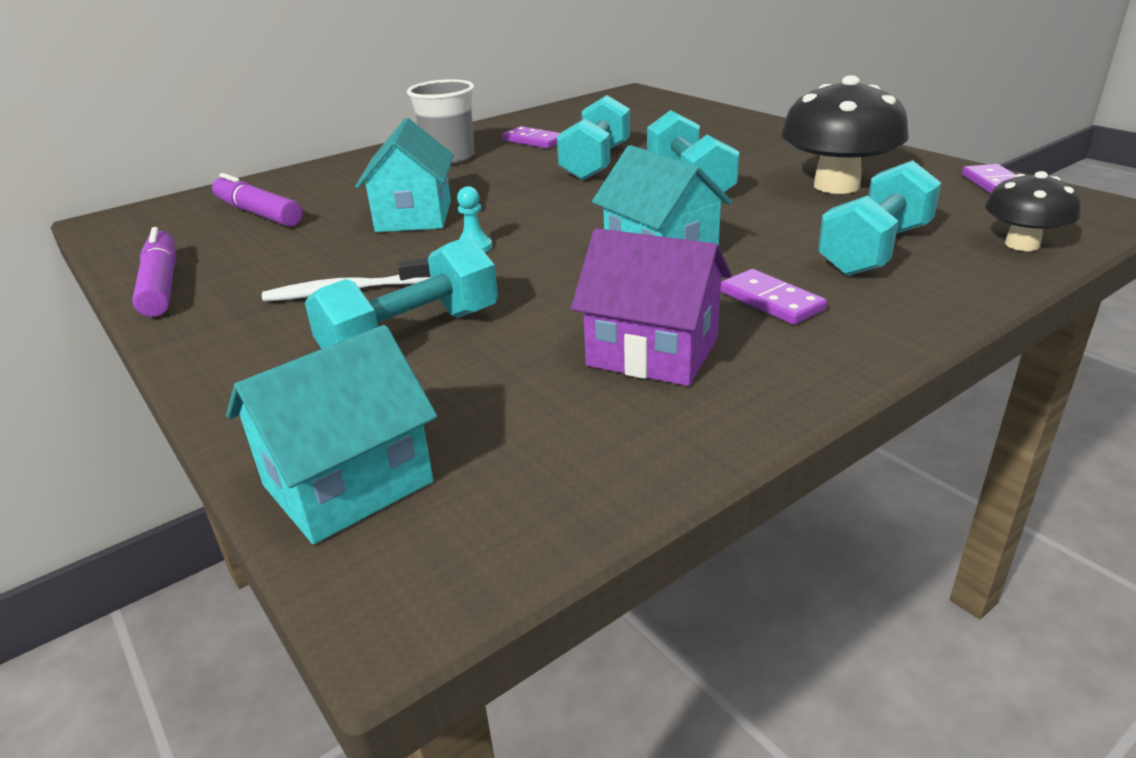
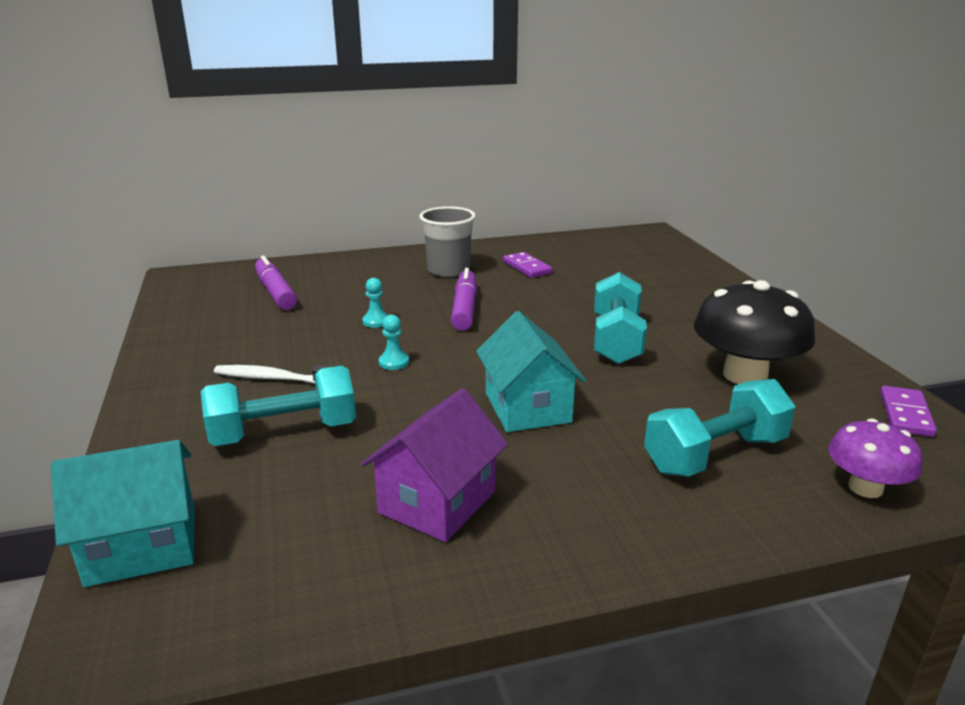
camera: 20 degrees right, 5 degrees down
(161, 285) = (168, 340): purple marker -> purple marker (464, 308)
(414, 216) = (376, 321): turquoise house -> turquoise pawn
(596, 163) = (557, 301): turquoise dumbbell -> none
(652, 352) = (437, 502): purple house -> purple house turned 75 degrees clockwise
(771, 301) = (575, 481): purple domino -> none
(1022, 244) = (865, 488): black mushroom -> purple mushroom

